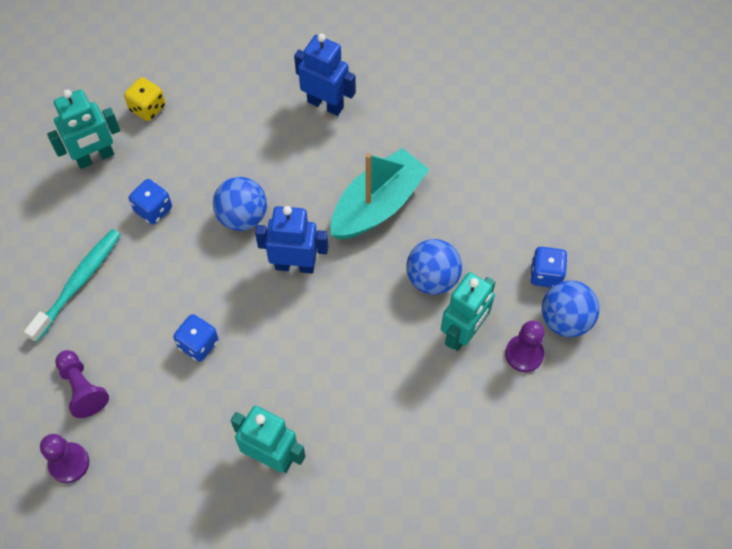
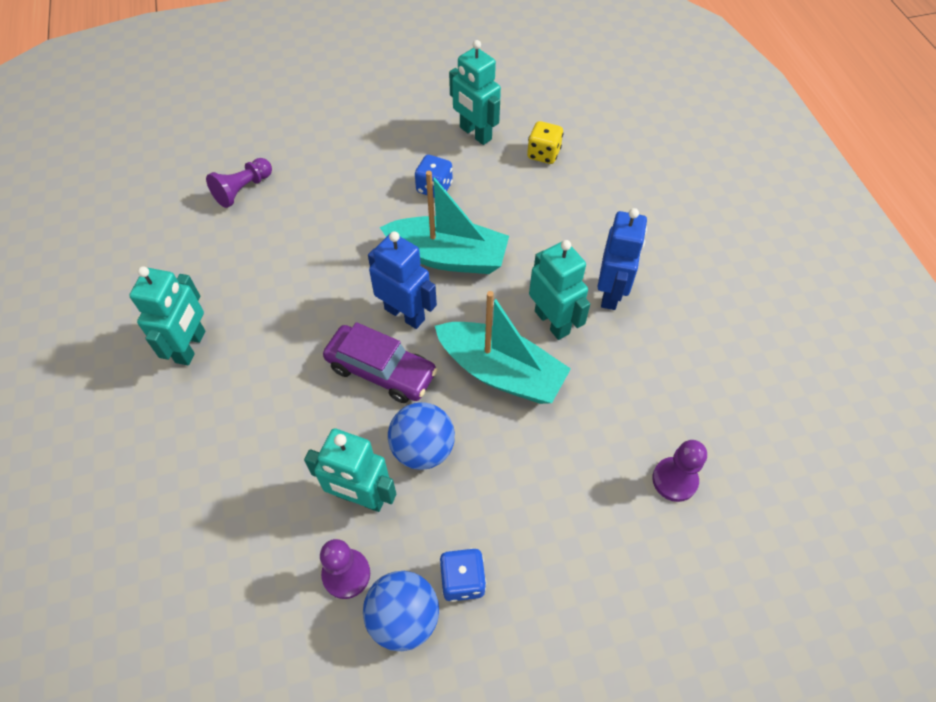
camera: 75 degrees right, 5 degrees down
(69, 463) = (172, 201): purple pawn -> purple pawn (674, 480)
(77, 284) = (343, 158): turquoise toothbrush -> none
(198, 344) = (300, 259): blue dice -> none
(242, 217) = (448, 257): blue ball -> turquoise boat
(295, 265) = (405, 314): blue robot -> blue robot turned 45 degrees counterclockwise
(340, 155) = (552, 322): none -> turquoise robot
(348, 296) = (381, 370): none -> purple car

